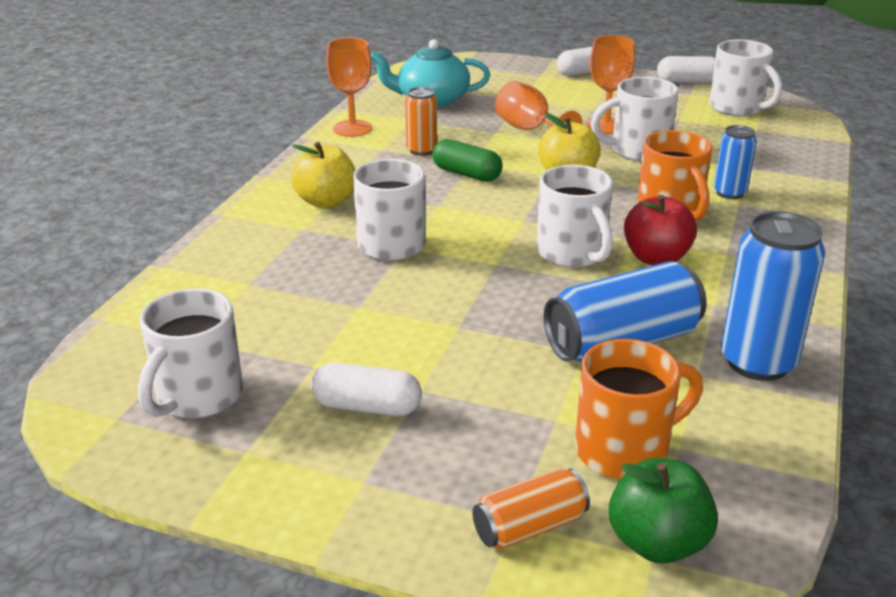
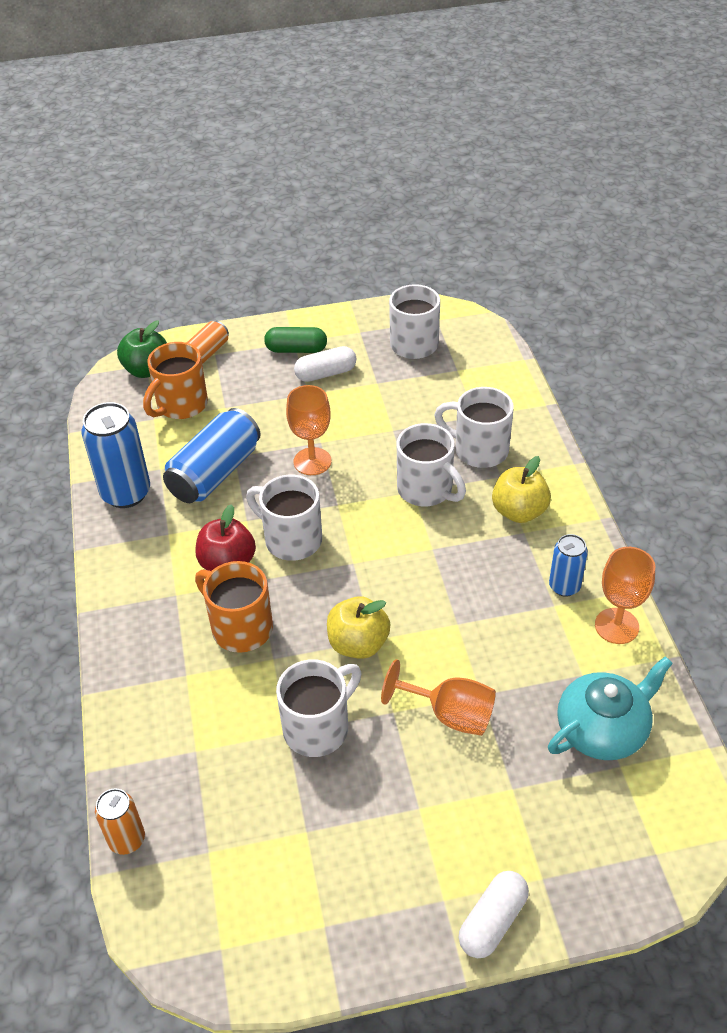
camera: 150 degrees right, 15 degrees up
(421, 150) = (518, 621): orange can -> orange can (127, 839)
(466, 174) = (446, 603): green capsule -> green capsule (296, 349)
(606, 125) = (379, 769): orange goblet -> orange goblet (312, 461)
(687, 81) = (344, 969): white capsule -> none
(729, 193) = (199, 689): blue can -> blue can (564, 586)
(737, 108) = (248, 907): white mug -> white mug (479, 450)

